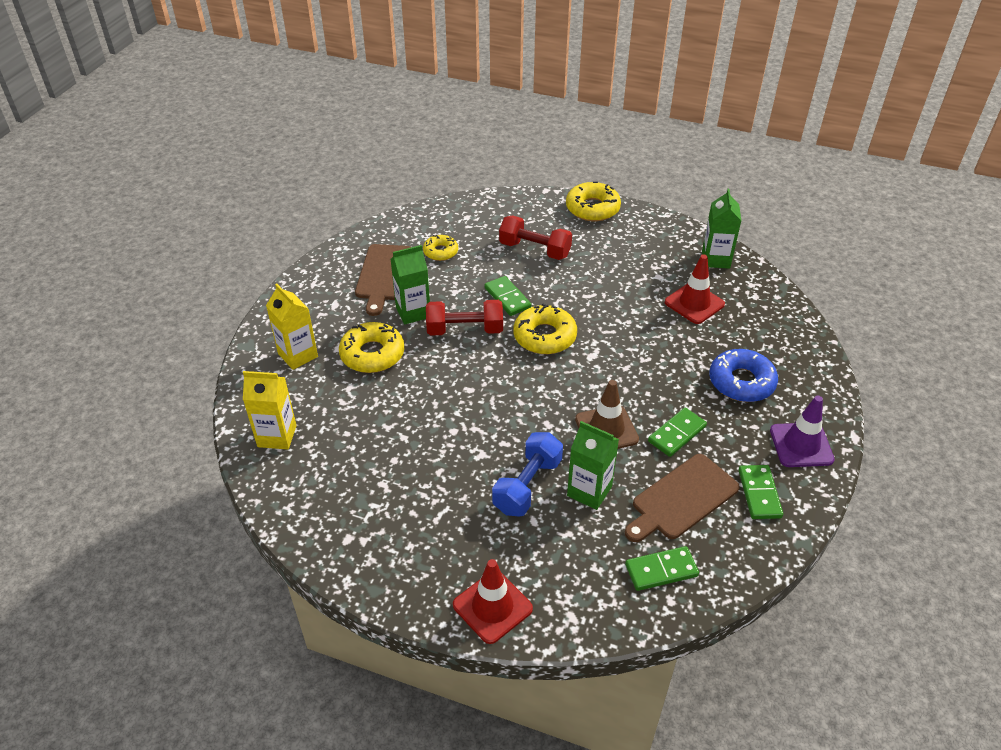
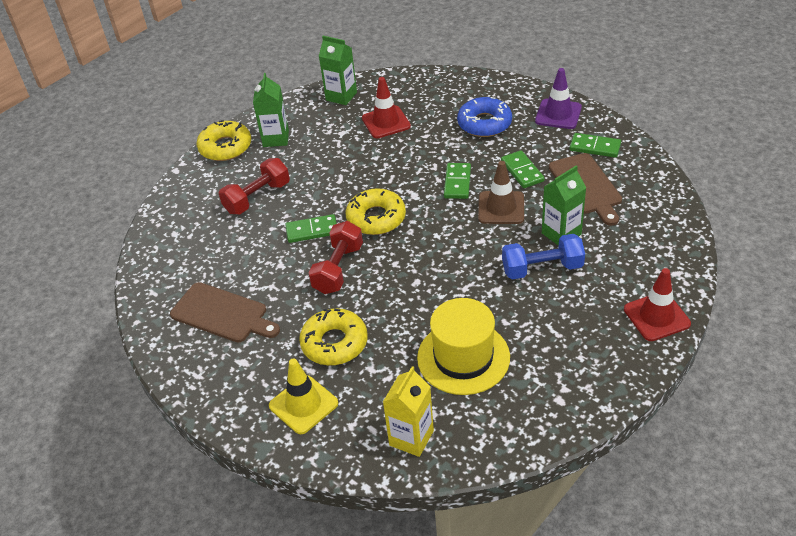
camera: 65 degrees left, 0 degrees up
(298, 355) = (303, 404): yellow carton -> yellow traffic cone
(382, 449) = (463, 357): none -> yellow hat
(413, 312) = (292, 301): green carton -> green carton (276, 138)
(440, 252) = (215, 263): yellow donut -> none
(527, 485) = (542, 268): blue dumbbell -> blue dumbbell turned 60 degrees counterclockwise
(661, 570) = (648, 215): green domino -> green domino (457, 182)

